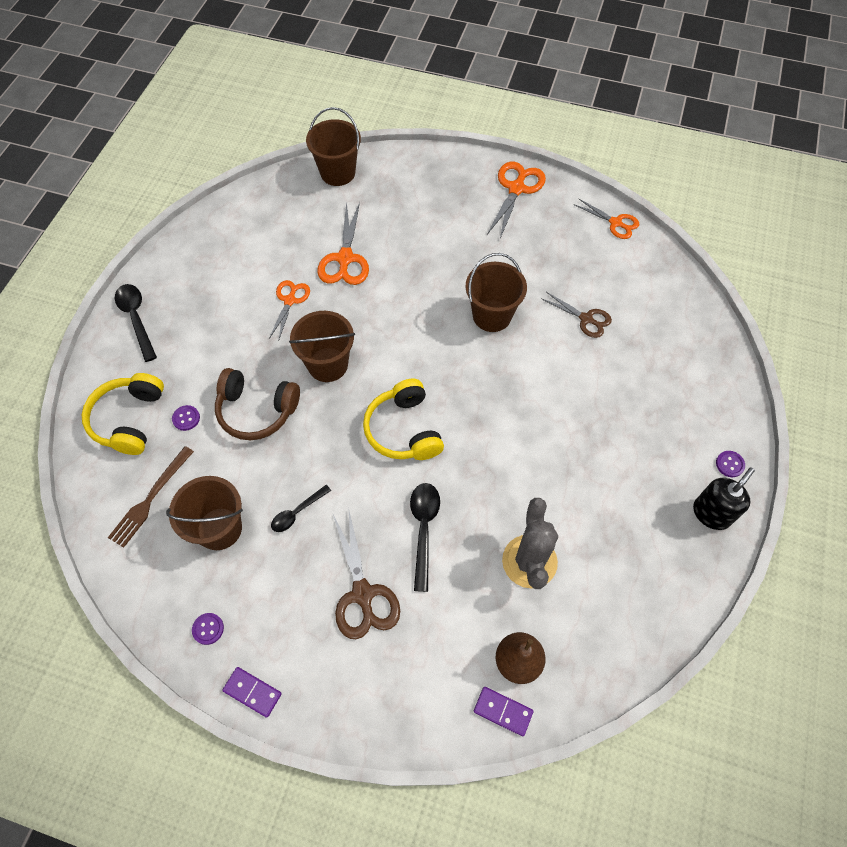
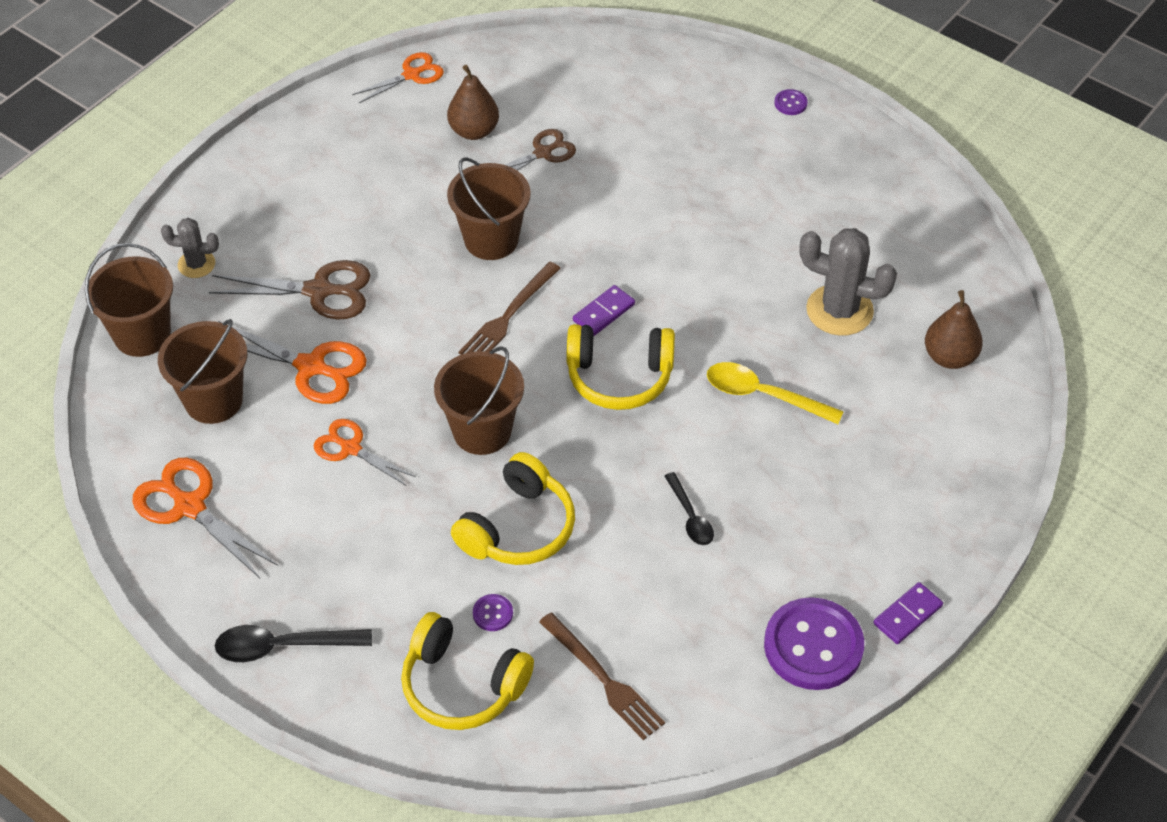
camera: 70 degrees left, 10 degrees down
(208, 629) = (813, 646): purple button -> purple button, size x2.42
(219, 528) = (680, 607): brown bucket -> brown bucket (213, 400)
(257, 410) = (518, 527): brown headphones -> yellow headphones
(362, 594) = (823, 476): brown scissors -> brown scissors (319, 291)
(401, 176) = (196, 264): none -> grey cactus
(423, 529) = (763, 395): black spoon -> yellow spoon
(430, 347) = (508, 316): none -> brown fork
(503, 711) = (999, 387): purple domino -> purple domino (604, 313)
(516, 189) = (296, 149): orange scissors -> orange scissors (189, 506)
(584, 273) = (474, 131): none -> brown pear
(711, 513) = (841, 140): black soap dispenser -> none

